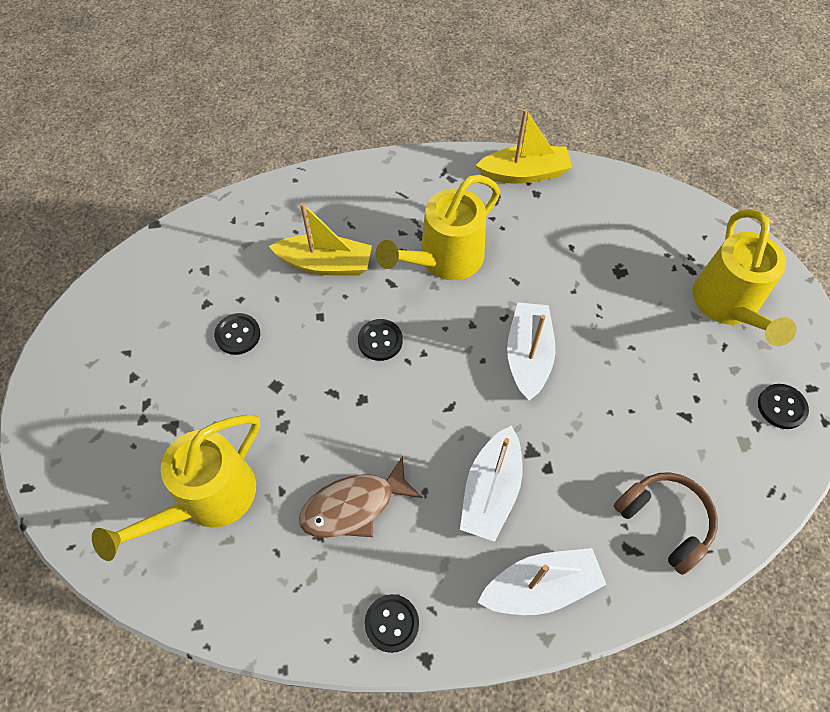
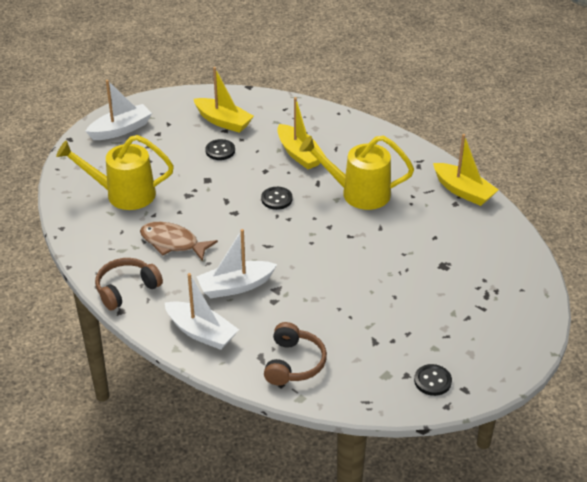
camera: 50 degrees right, 20 degrees down
(188, 293) = (223, 121): none -> yellow boat
(392, 623) = (126, 289): black button -> brown headphones
(528, 356) = (335, 258): white boat -> white boat (121, 129)
(728, 307) = (479, 324): yellow watering can -> none

